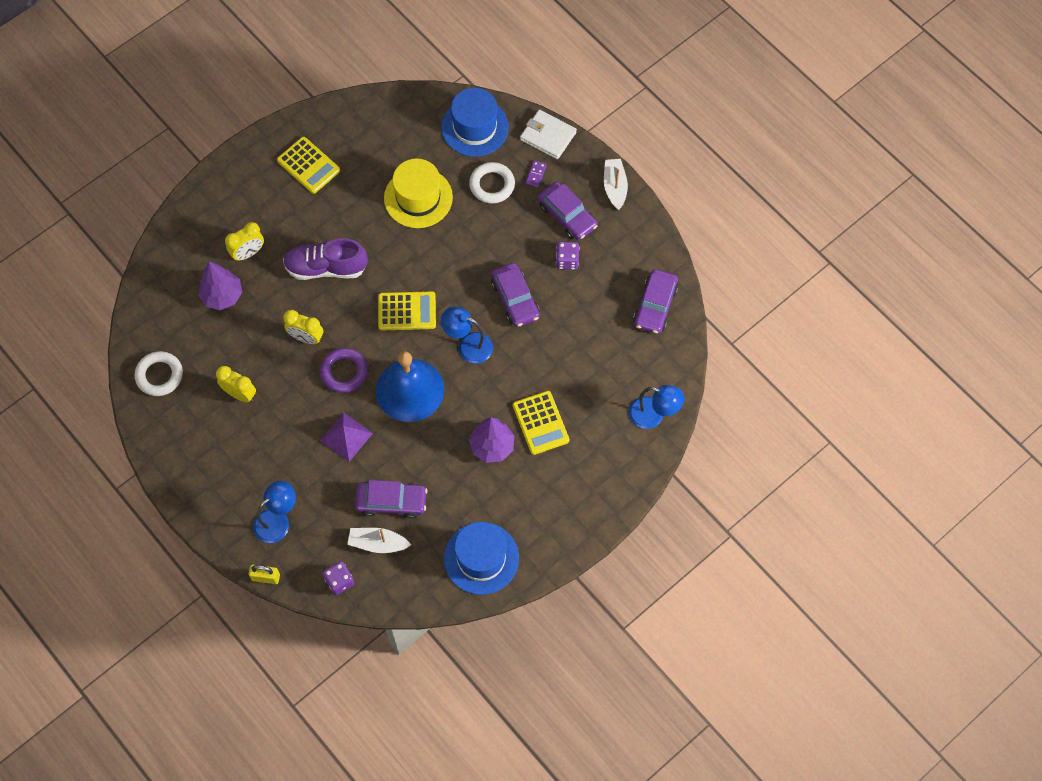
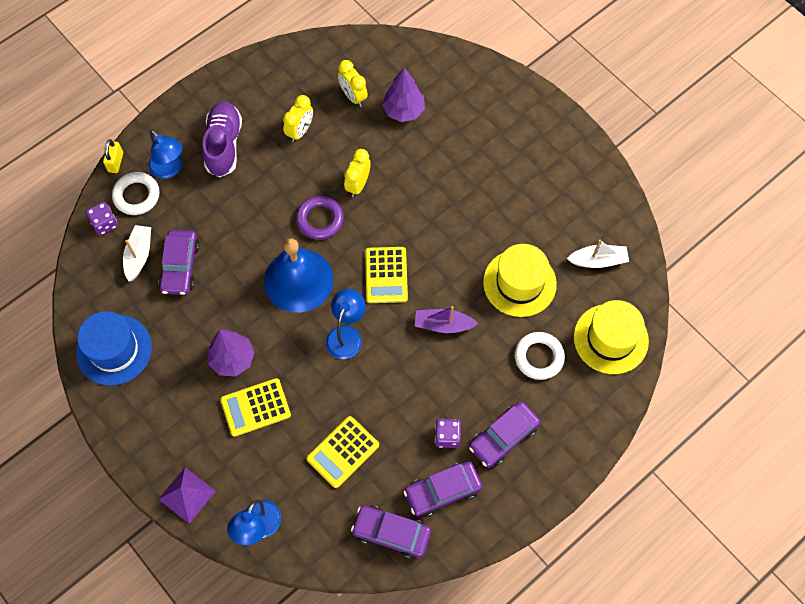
camera: 90 degrees right, 0 degrees up
(159, 375) = (321, 65): white ring -> white ring (136, 196)
(248, 253) = (450, 130): yellow clock -> yellow clock (353, 96)
(308, 165) = (552, 178): yellow calculator -> yellow calculator (343, 452)
(326, 268) = (435, 199): purple shoe -> purple shoe (224, 145)
(346, 437) = (251, 224): purple pyramid -> purple pyramid (187, 495)
(459, 262) = (443, 325): none -> purple boat
(475, 127) = (610, 339): blue hat -> yellow hat
(515, 299) = (400, 382): purple car -> purple car (442, 491)
(535, 175) = (554, 403): purple domino -> none
(548, 136) = (605, 417): white wallet -> none
(615, 187) = (542, 491): white boat -> white boat (598, 260)

